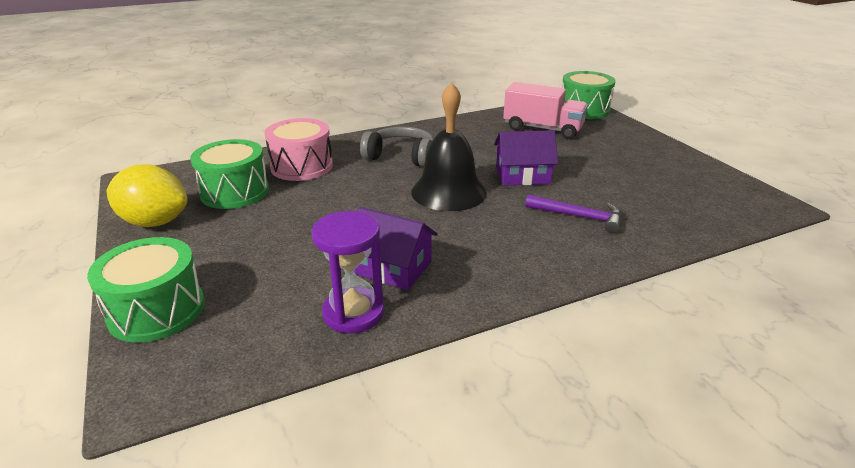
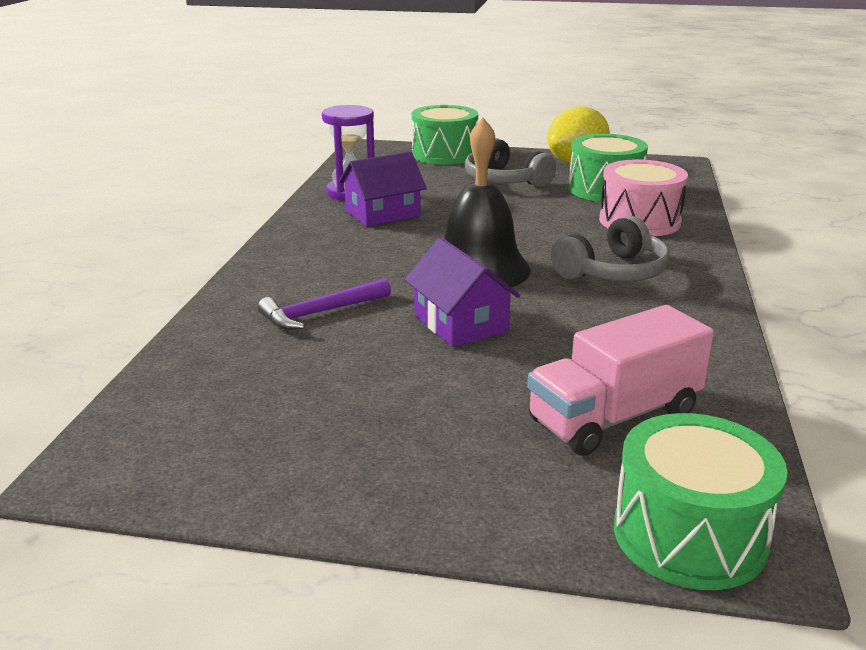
camera: 125 degrees right, 5 degrees down
(241, 240) = (504, 180): none -> grey headphones
(522, 175) = (460, 323): purple house -> purple house turned 60 degrees counterclockwise

